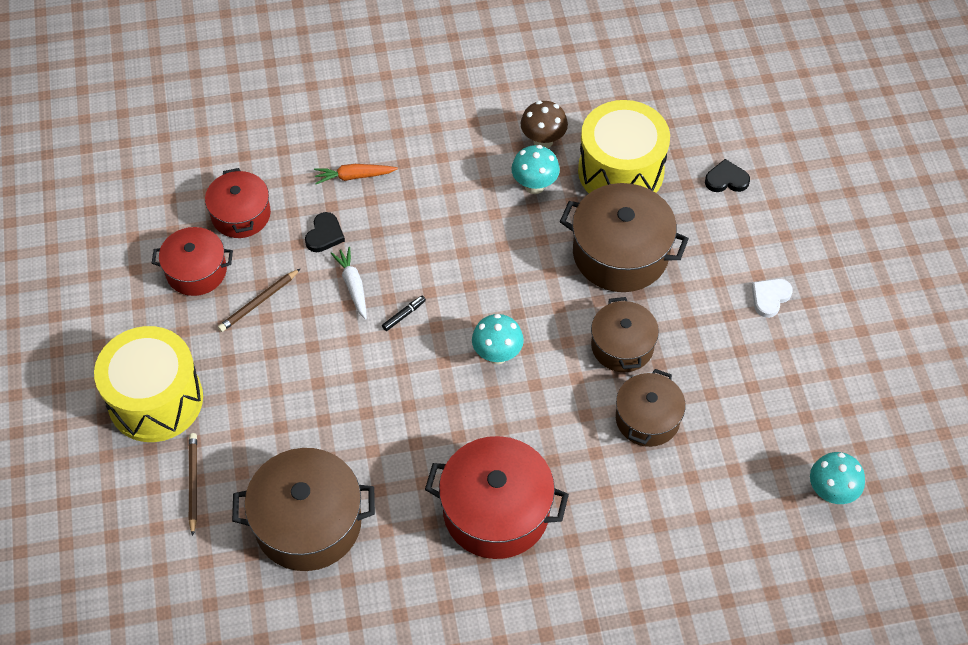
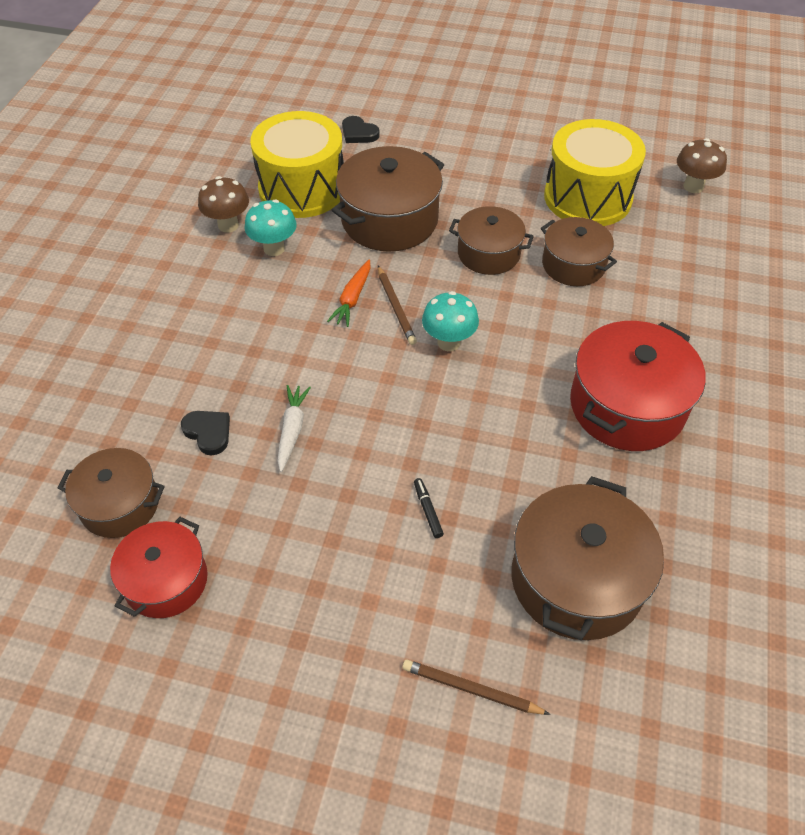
camera: 65 degrees left, 5 degrees down
(155, 400) = (327, 694): yellow drum -> yellow drum (587, 197)
(241, 214) = (120, 504): red pot -> brown pot
(259, 302) = (255, 528): brown pencil -> brown pencil (396, 307)
(353, 285) = (292, 430): white carrot -> white carrot turned 90 degrees clockwise
(354, 176) = (152, 380): orange carrot -> orange carrot (352, 299)
(404, 315) = (357, 399): black marker -> black marker (427, 510)
(726, 179) = (358, 133): black heart -> black heart turned 75 degrees counterclockwise
(770, 298) = (492, 152): white heart -> none
(831, 492) = (693, 186): turquoise mushroom -> brown mushroom

